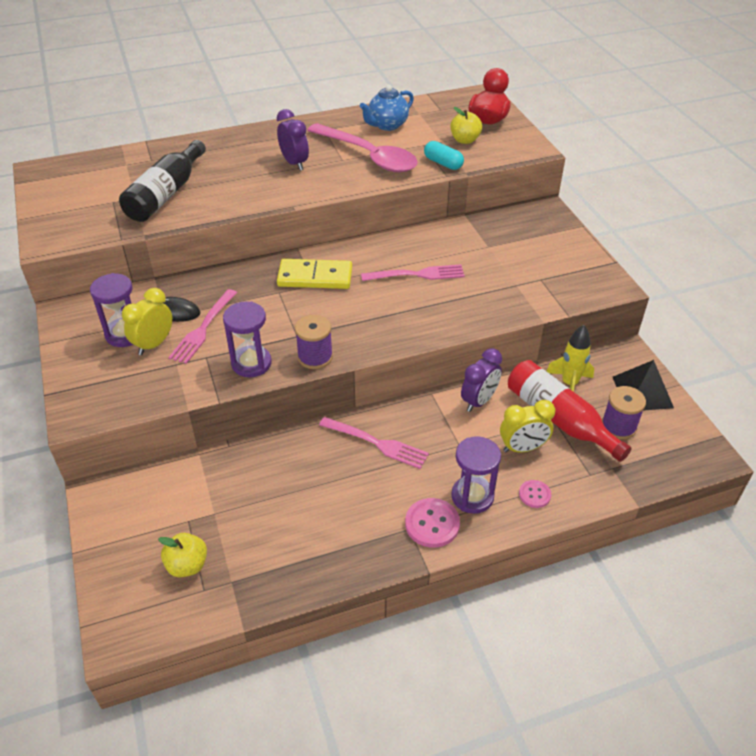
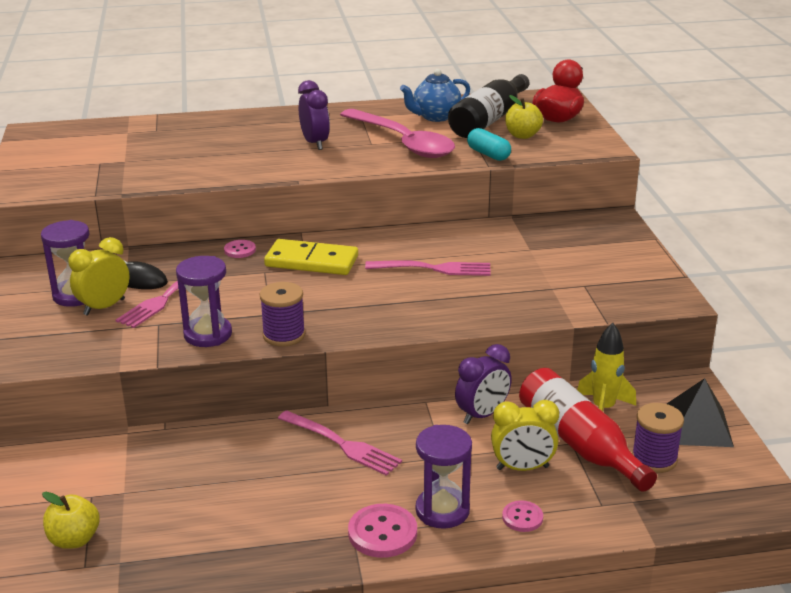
camera: 10 degrees right, 15 degrees down
(166, 194) = (160, 160): black bottle -> black bottle (489, 120)
(251, 271) = (240, 250): none -> pink button

